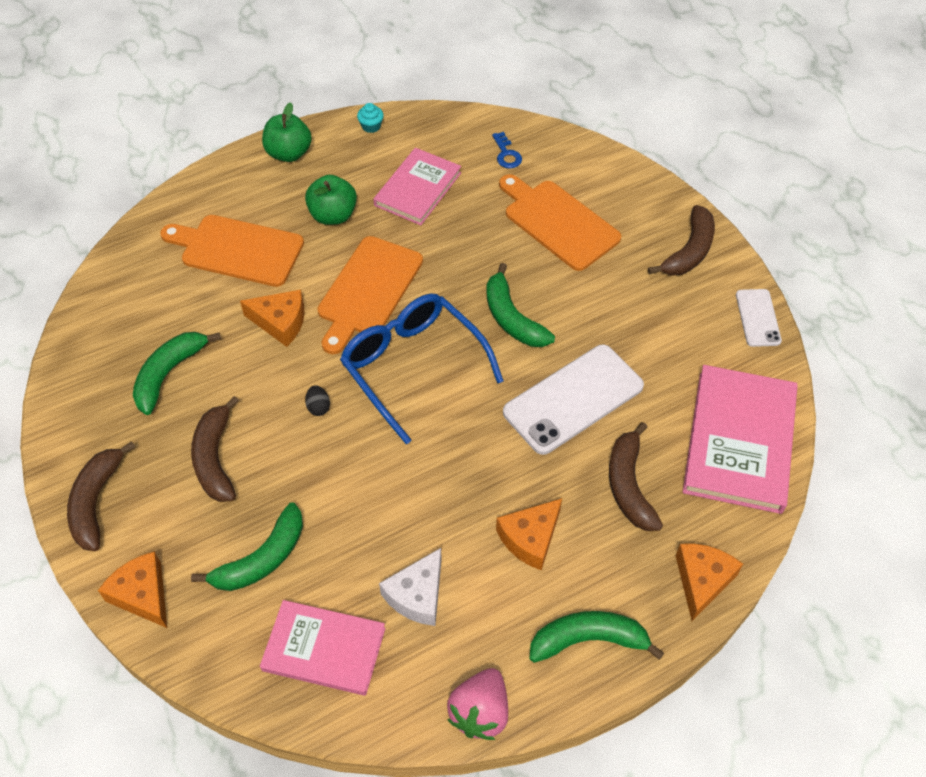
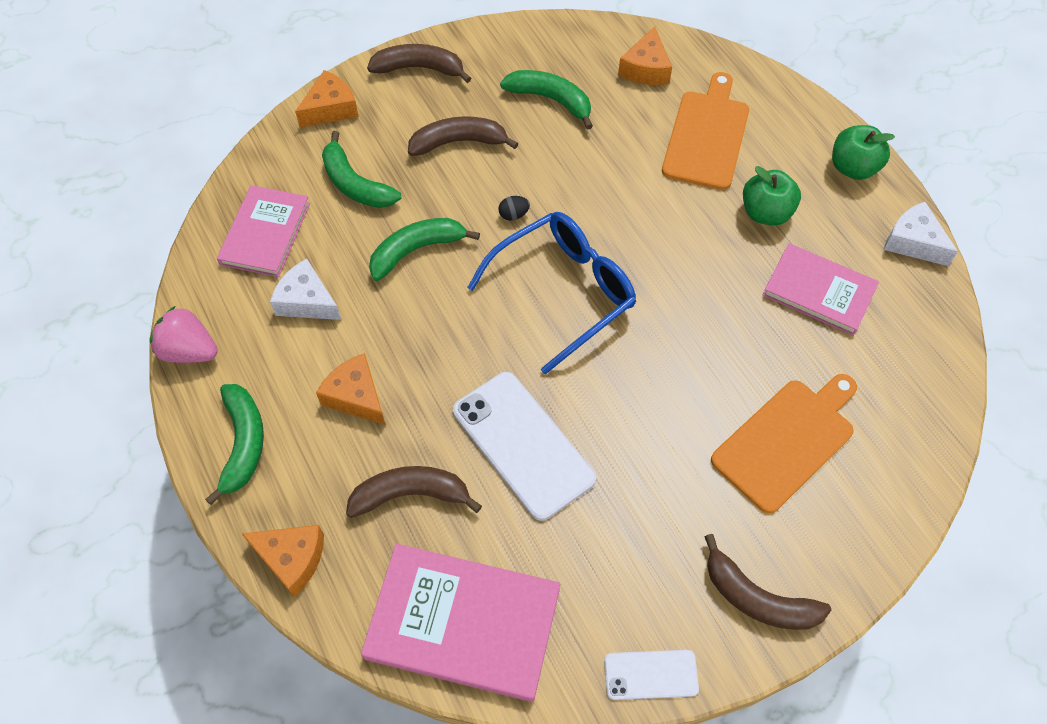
camera: 90 degrees right, 5 degrees up
(280, 322) = (615, 178): orange cheese -> orange cheese (646, 69)
(368, 290) = (663, 249): orange cutting board -> none
(371, 126) = (913, 242): turquoise cupcake -> white cheese
(506, 154) = (895, 386): blue key -> none
(512, 318) = (633, 386): green banana -> green banana (416, 250)

